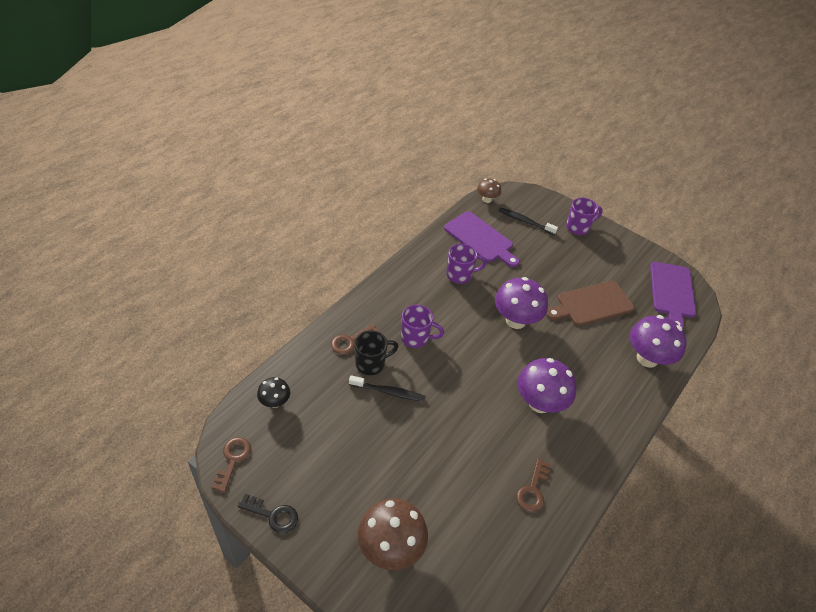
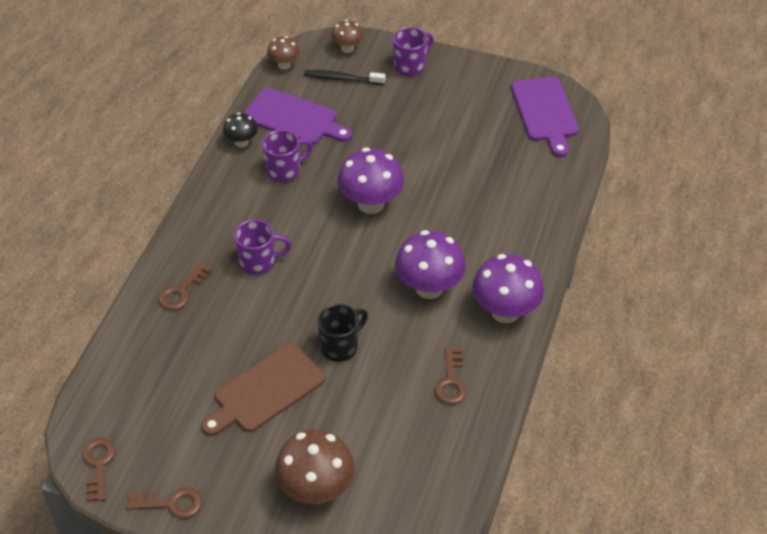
camera: 15 degrees left, 0 degrees up
(273, 515) = (171, 503): black key -> brown key
(275, 402) = (119, 388): black mushroom -> black mushroom (241, 142)
(371, 363) = (216, 308): black mug -> black mug (340, 347)
(389, 392) = (250, 333): black toothbrush -> none
(536, 201) = (347, 48): none -> brown mushroom
(592, 304) = (455, 156): brown cutting board -> brown cutting board (266, 391)
(647, 358) = (537, 199): purple mushroom -> purple mushroom (505, 312)

